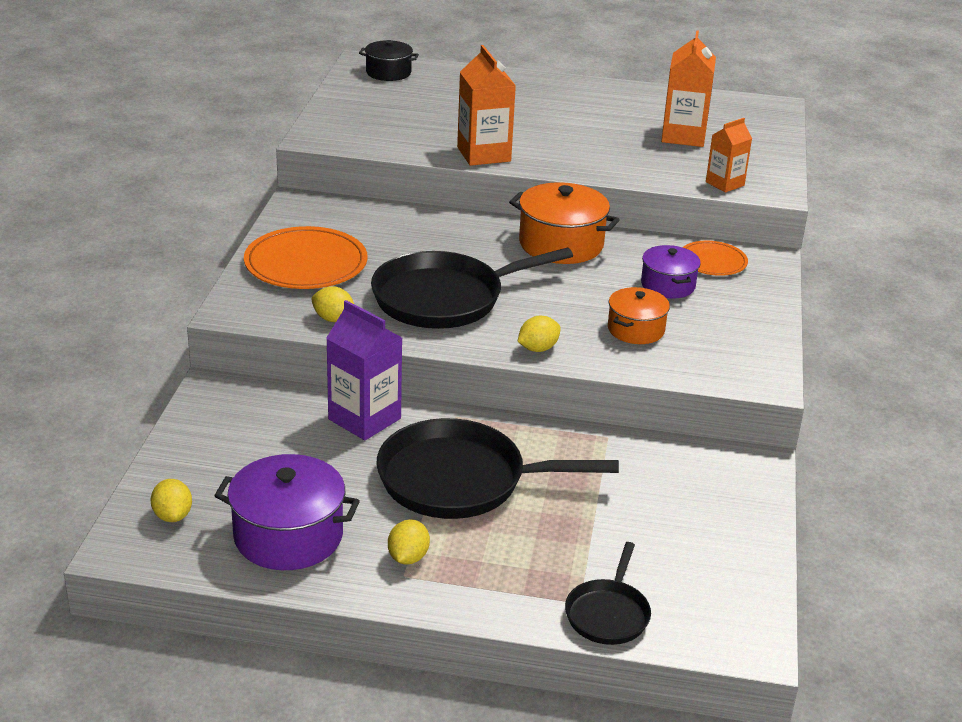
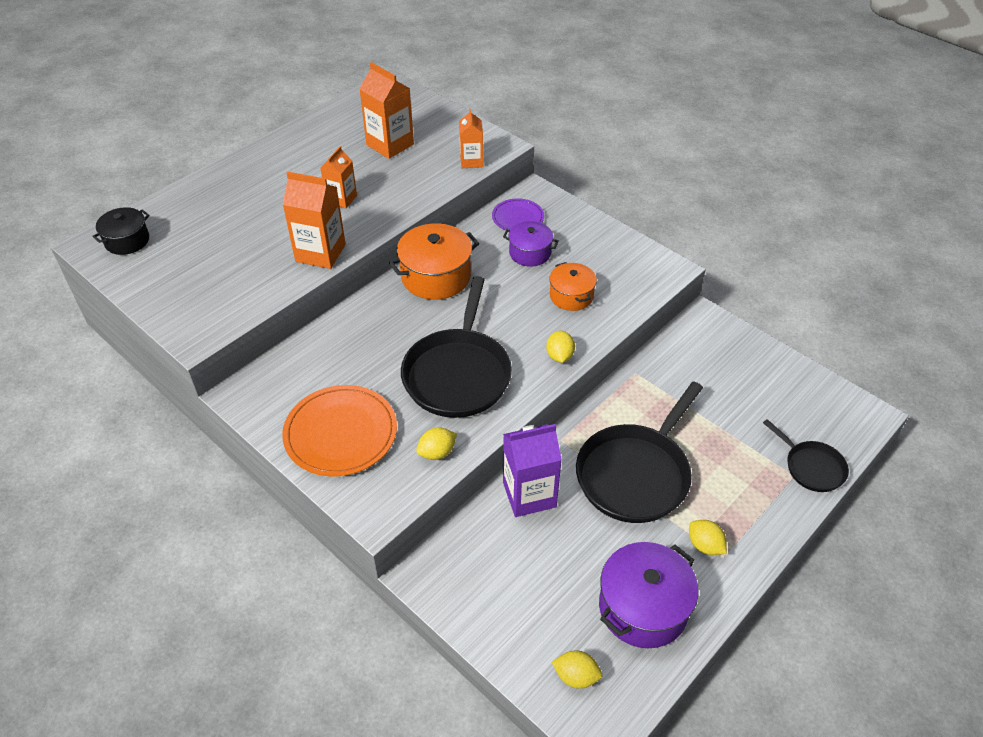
camera: 55 degrees left, 15 degrees up
(569, 139) = (341, 199): none -> orange carton
(712, 261) = (518, 217): orange plate -> purple plate

